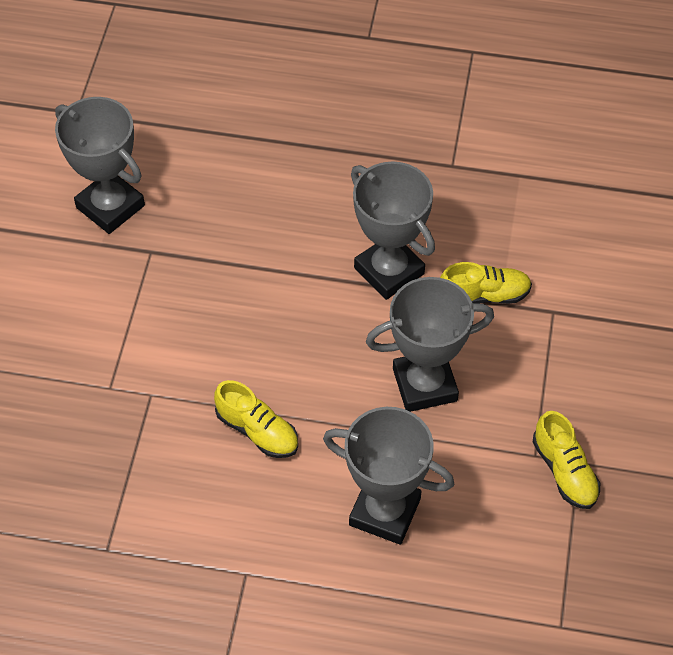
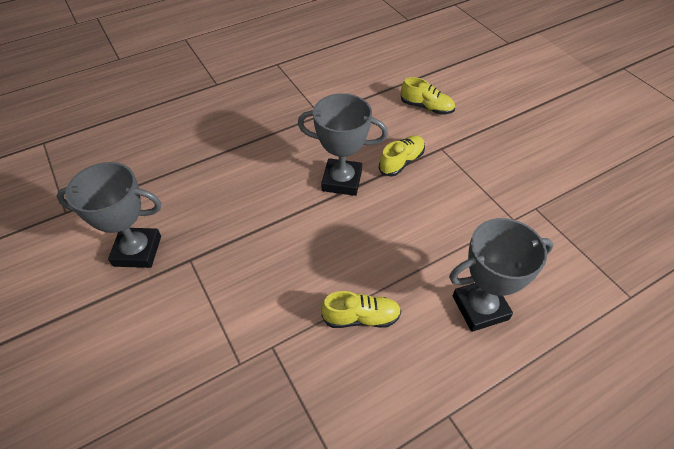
camera: 40 degrees left, 5 degrees down
(424, 384) = (422, 224): grey trophy -> none
(564, 471) = (535, 217): yellow shoe -> yellow shoe (426, 107)

